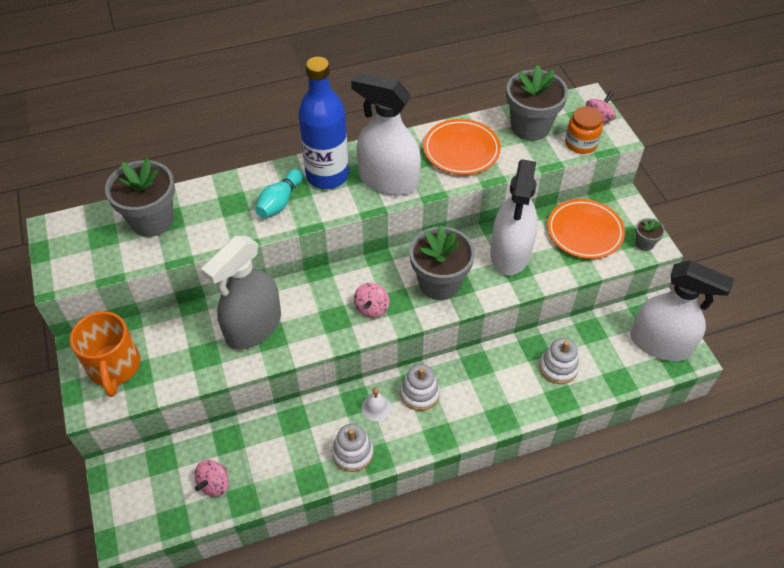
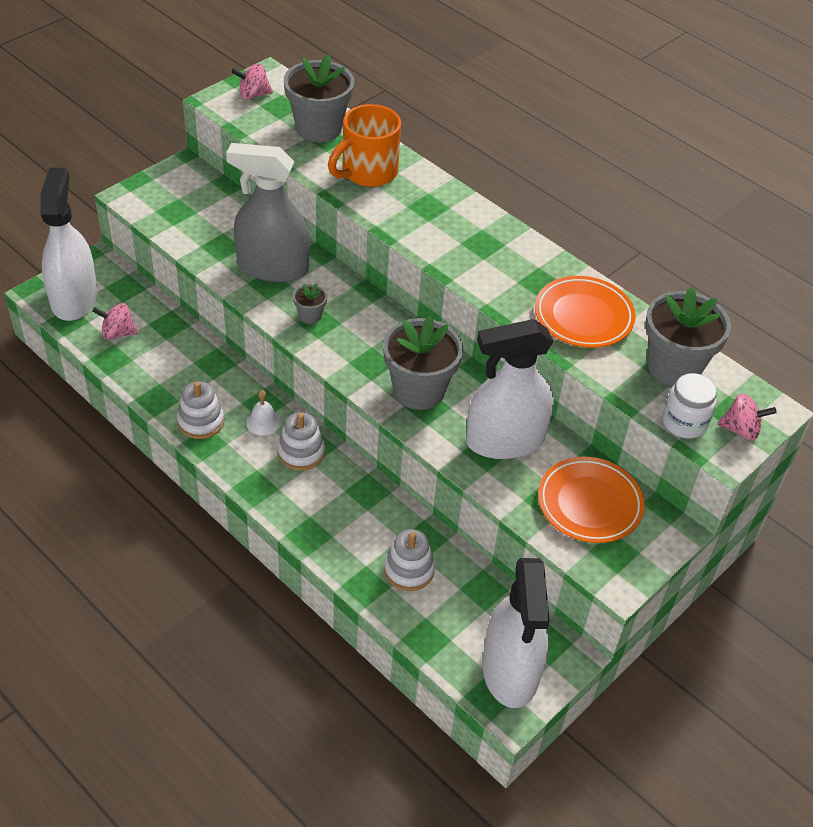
camera: 60 degrees right, 5 degrees down
(114, 367) = (175, 195): orange mug -> orange mug (367, 172)
(280, 202) = (401, 202): turquoise bowling pin -> none
(327, 175) = (462, 223): blue bottle -> none
(372, 308) = (349, 346): pink spinning top -> pink spinning top (253, 95)
(388, 180) = (491, 271): white spray bottle -> white spray bottle (74, 298)
(580, 143) = (684, 422): orange jar -> white jar
(644, 243) = (615, 572): grey flower pot -> grey flower pot (310, 316)

